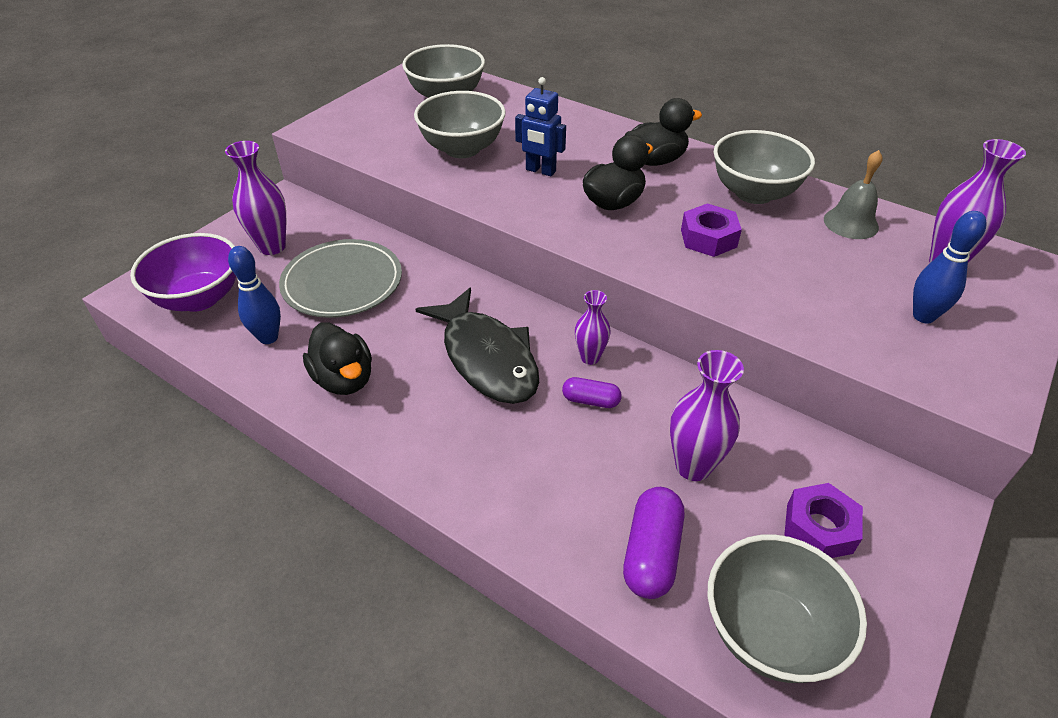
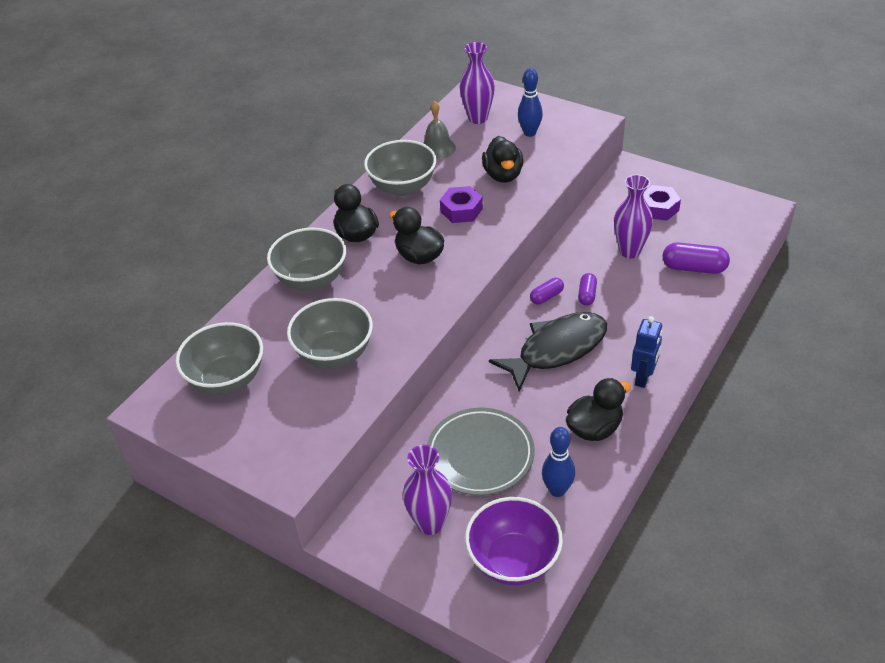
camera: 90 degrees left, 0 degrees up
(540, 171) = (373, 299): blue robot -> blue robot (643, 378)
(590, 357) = (546, 296): purple vase -> purple capsule
(769, 632) = (725, 229): grey bowl -> grey bowl (311, 279)
(798, 280) = (503, 175): none -> black duck

